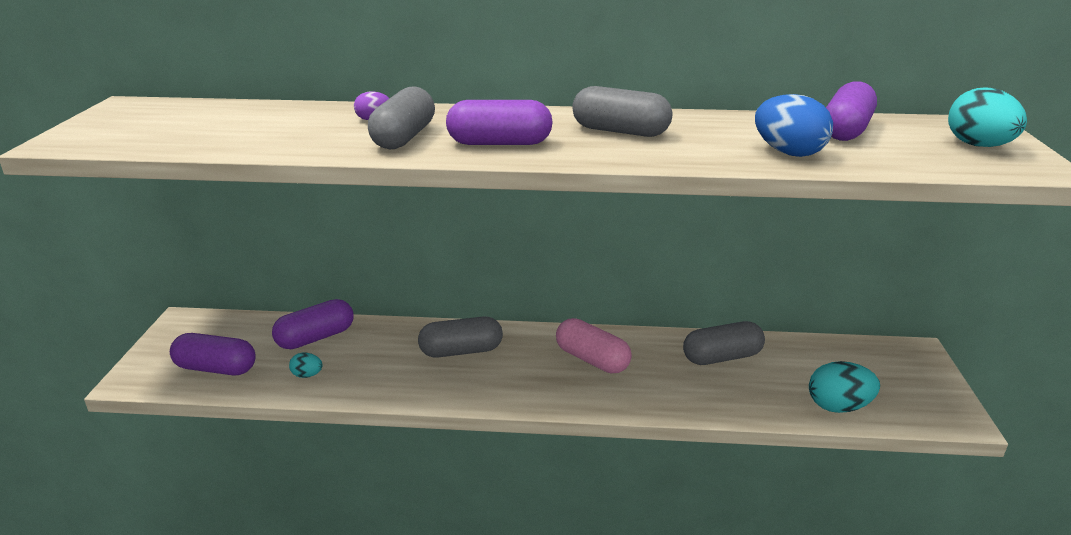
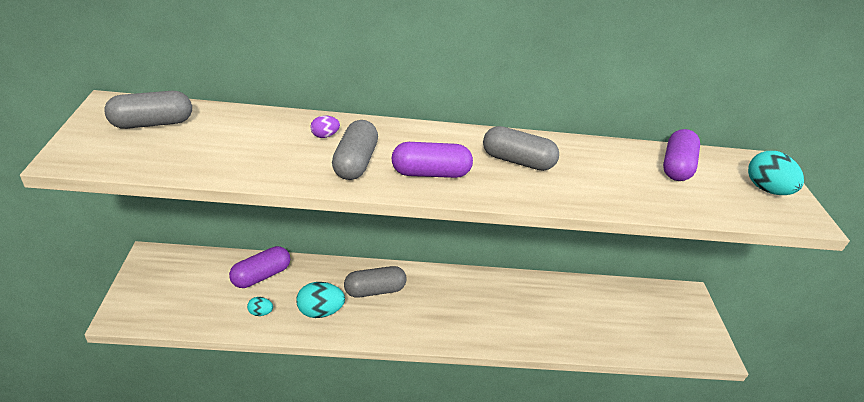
camera: 10 degrees left, 10 degrees up
(216, 368) = (187, 305): purple capsule -> none
(592, 360) = (471, 299): pink capsule -> none
(722, 357) = (561, 298): grey capsule -> grey capsule (152, 123)
(788, 153) = (640, 193): blue egg -> none
(838, 407) = (641, 343): turquoise egg -> turquoise egg (320, 311)

